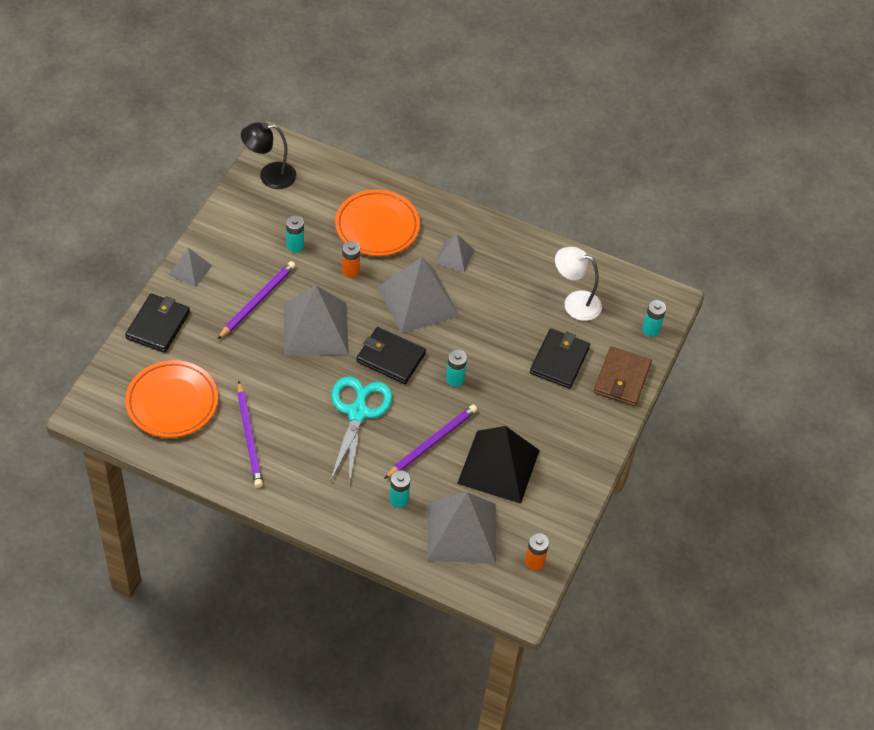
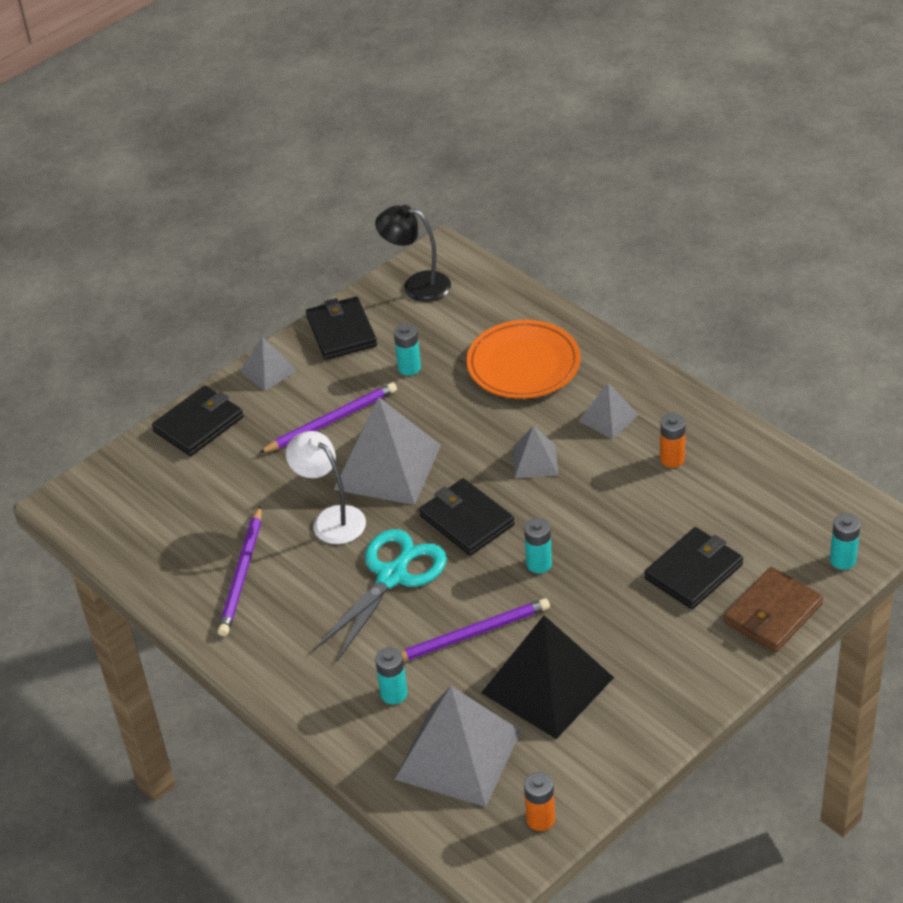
camera: 30 degrees right, 10 degrees down
(172, 402) = (170, 514): orange plate -> none
(230, 226) = (341, 331): none -> black wallet
(350, 271) = (464, 409): orange battery -> orange battery (672, 459)
(418, 301) = (535, 461): grey pyramid -> grey pyramid, size x0.51
(574, 303) = (747, 505): white lamp -> white lamp (331, 519)

